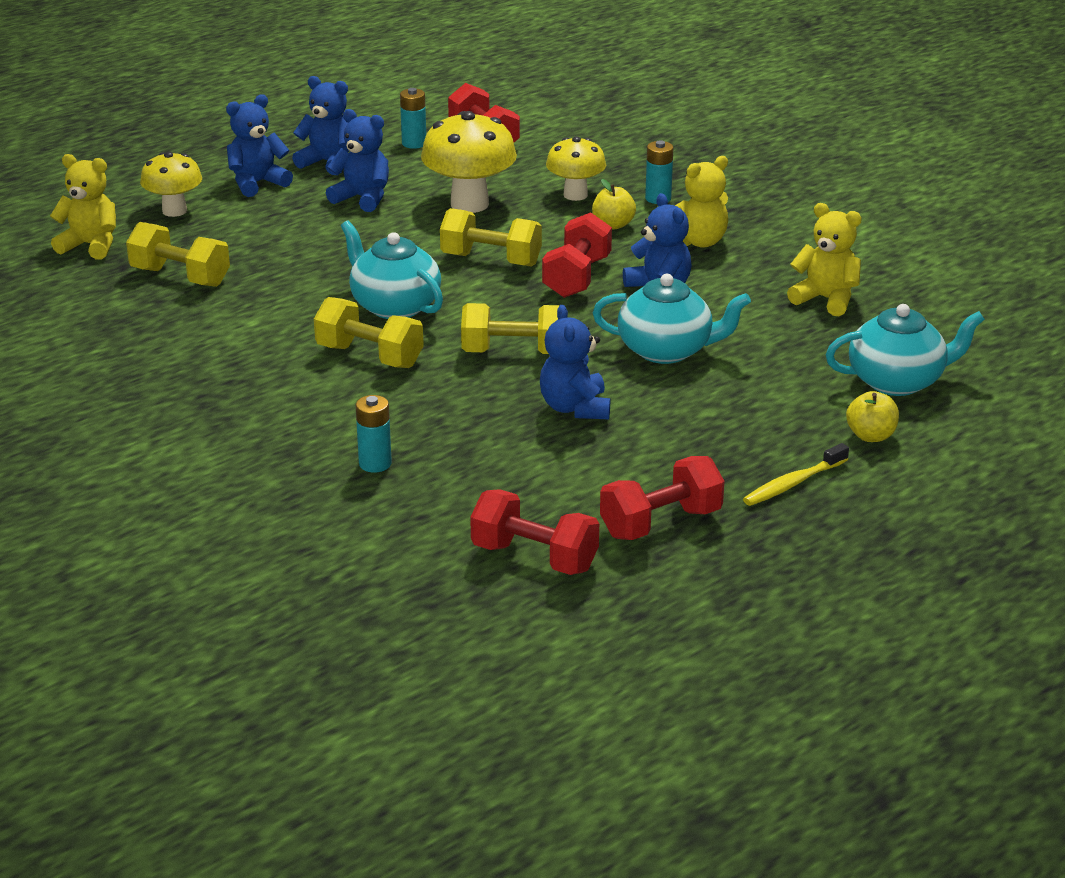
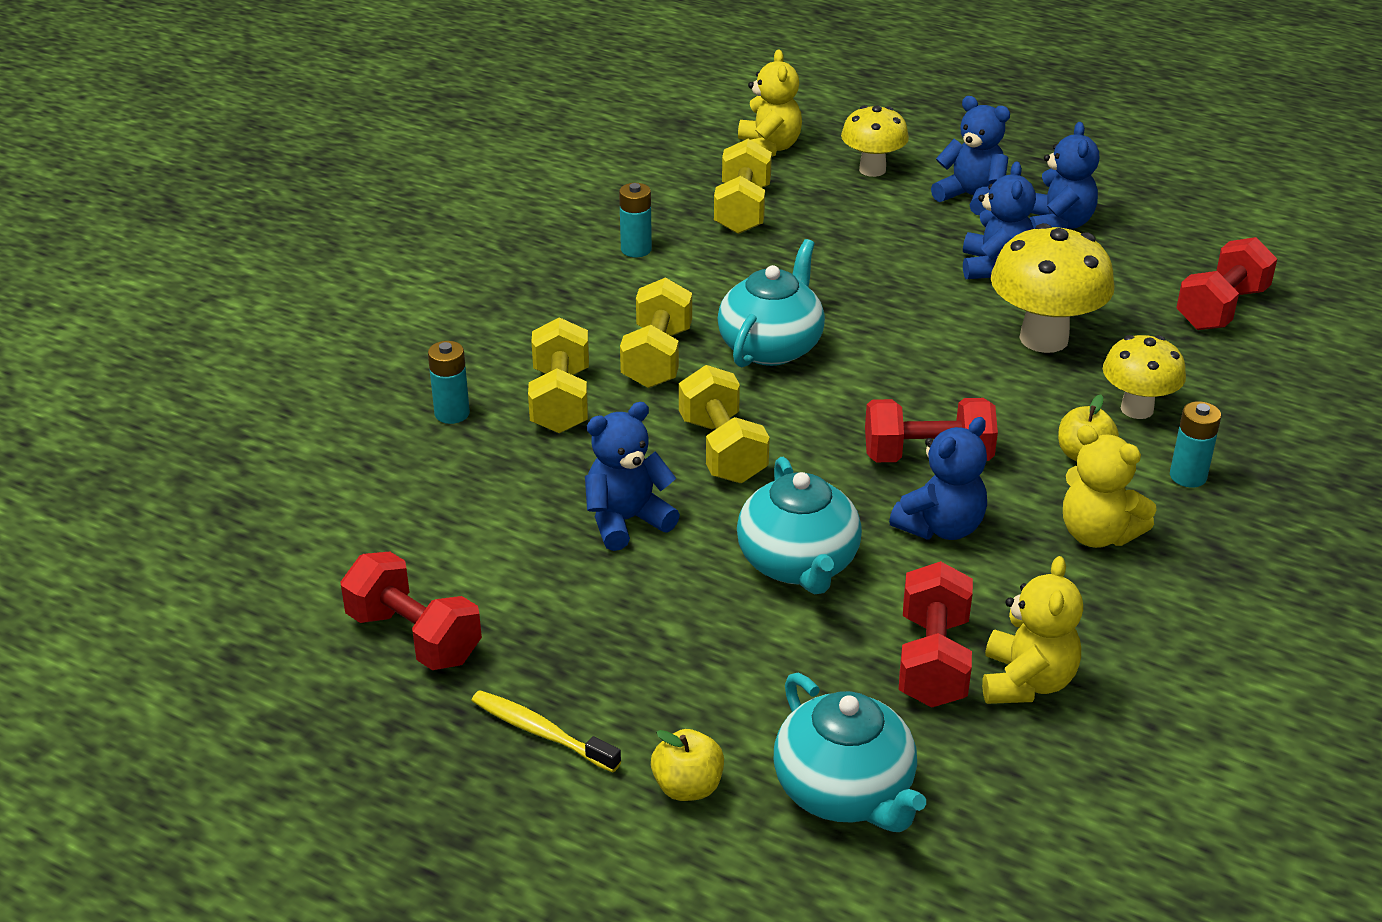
camera: 70 degrees right, 5 degrees up
(414, 143) = (1158, 265): turquoise battery -> turquoise battery (636, 249)
(491, 260) = (921, 385): yellow dumbbell -> yellow dumbbell (560, 401)
(534, 557) = (317, 558): red dumbbell -> red dumbbell (933, 660)

